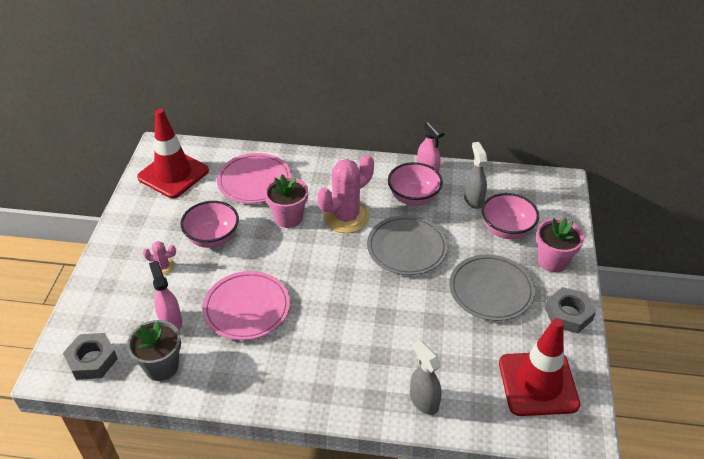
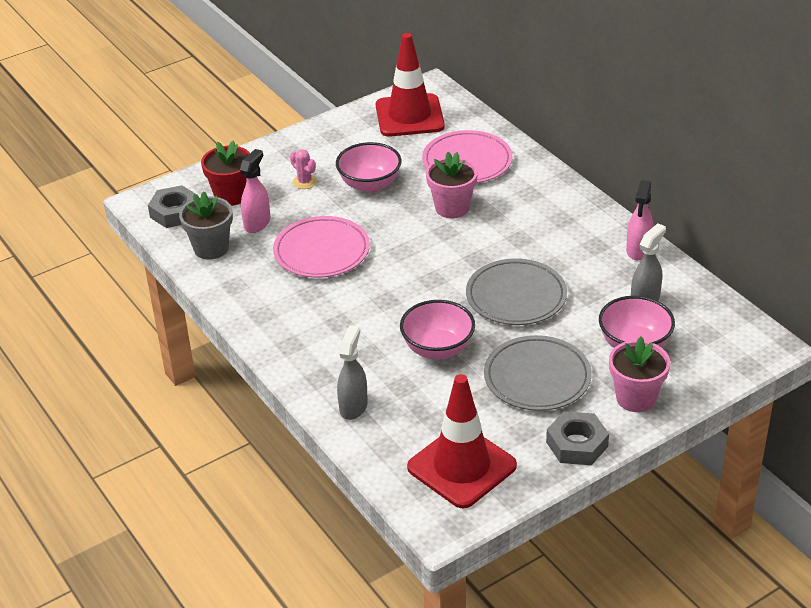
camera: 50 degrees right, 5 degrees down
(120, 315) = (231, 195): none -> red flower pot
(346, 217) = (501, 238): pink cactus -> none
(413, 198) = (588, 262): pink bowl -> pink bowl (438, 349)

